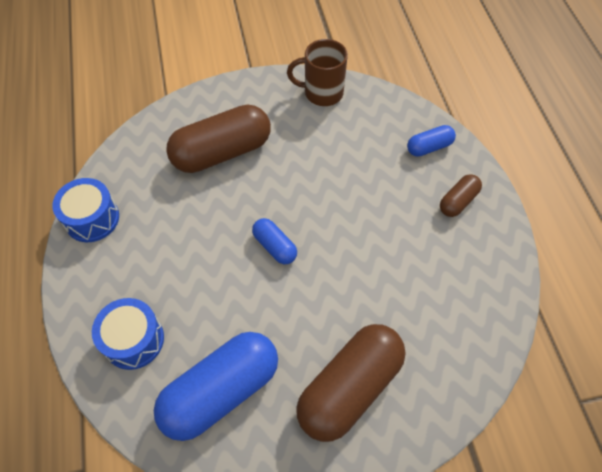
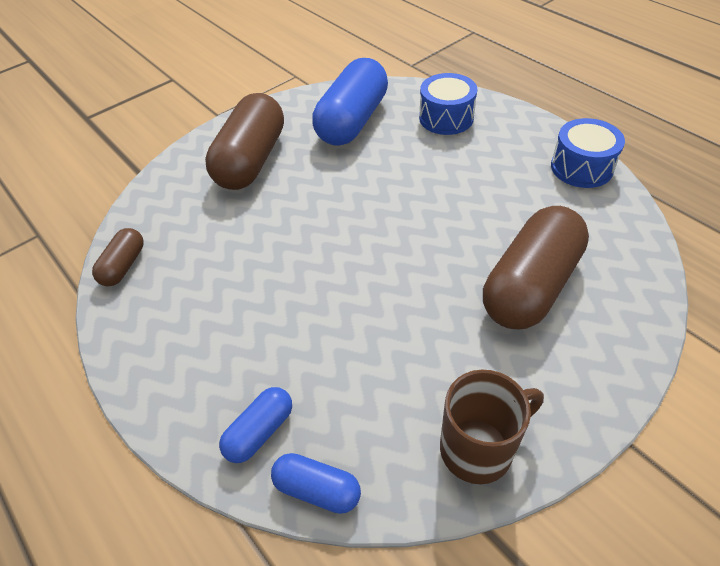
camera: 155 degrees right, 10 degrees down
(275, 246) = (386, 222): blue capsule -> blue capsule (317, 489)
(458, 201) = (194, 365): brown capsule -> brown capsule (124, 266)

